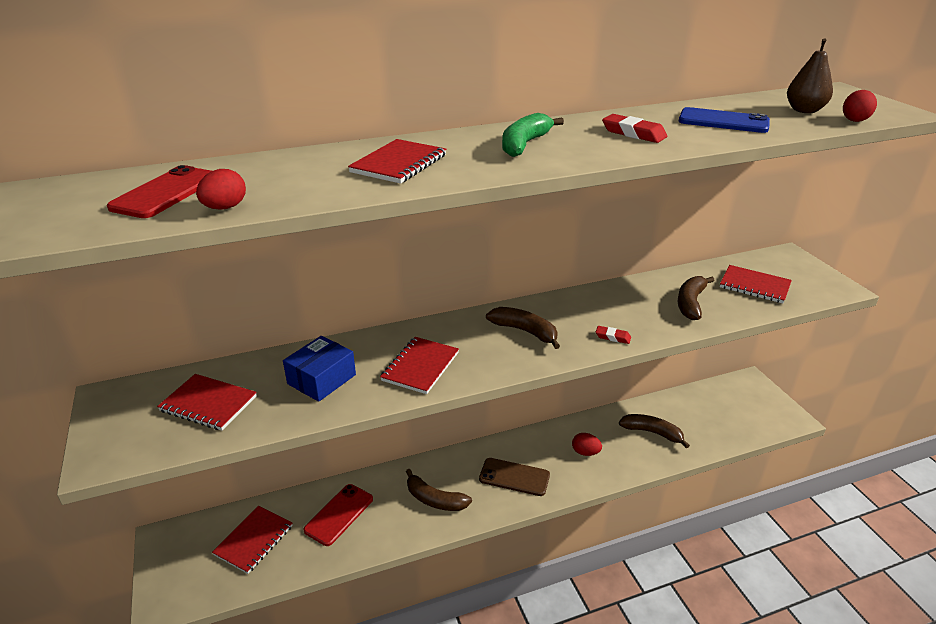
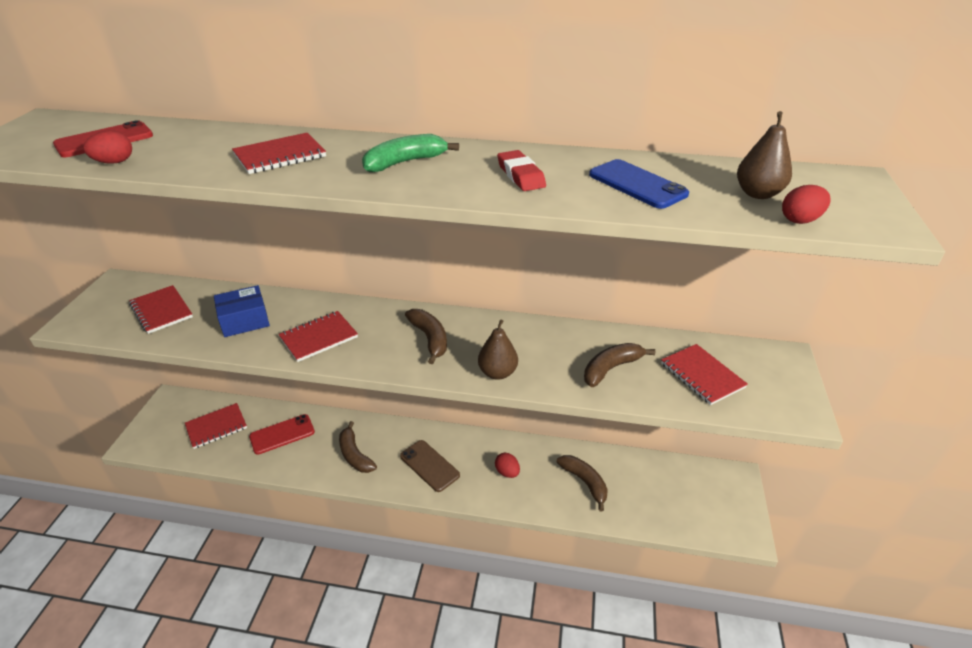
camera: 30 degrees right, 5 degrees up
(613, 337) = (497, 373): red eraser -> brown pear

